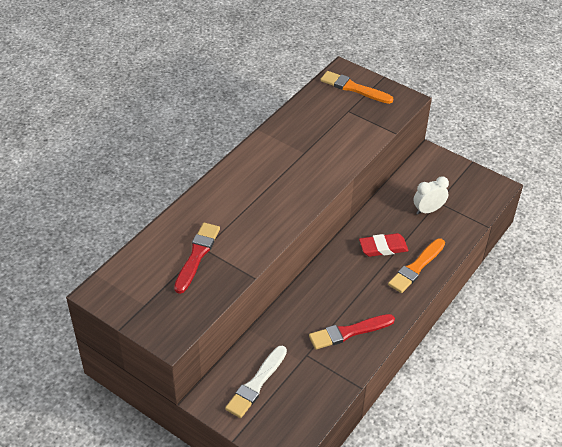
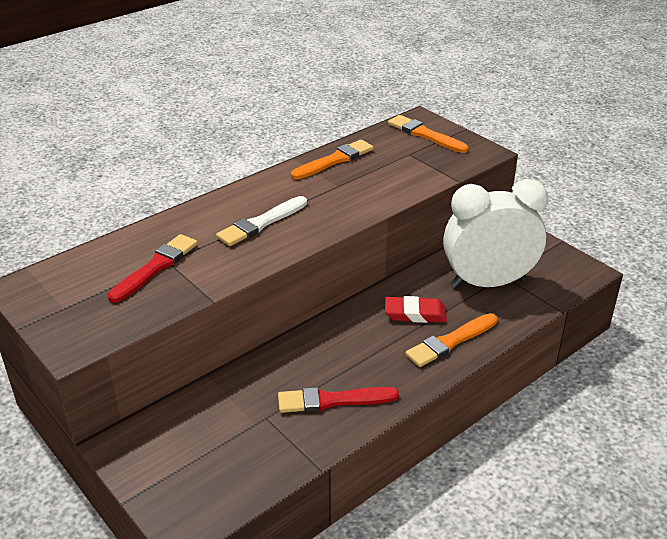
camera: 15 degrees right, 10 degrees down
(256, 384) = (186, 439): white brush -> white brush (261, 223)
(291, 126) = (334, 160): none -> orange brush
(428, 210) = (488, 283): white clock -> white clock, size x2.16

